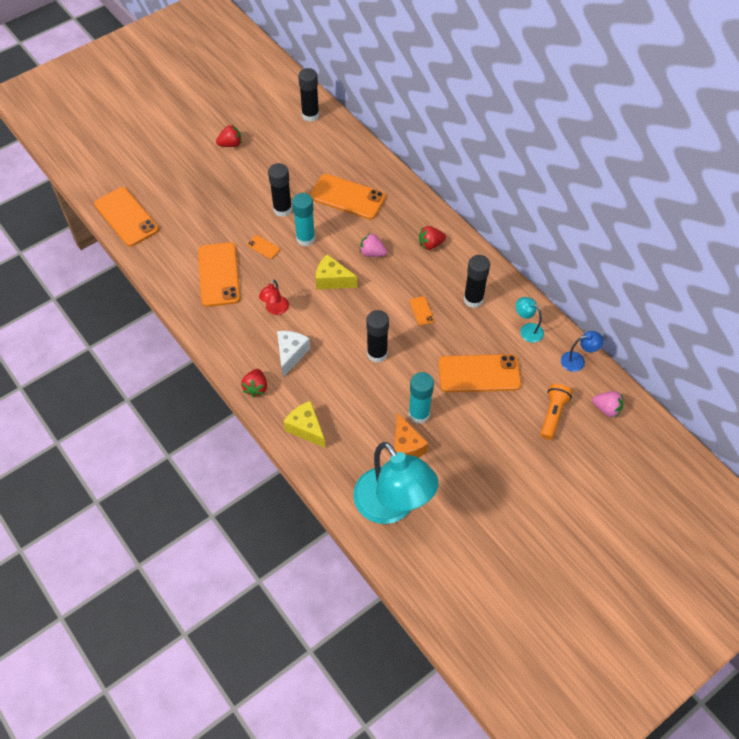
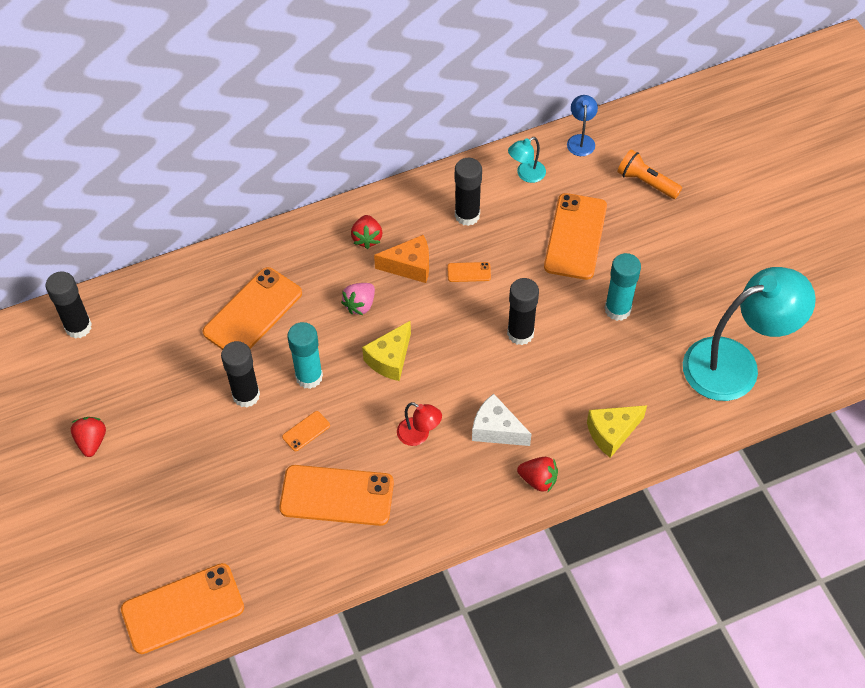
camera: 75 degrees left, 0 degrees up
(406, 446) = (658, 332): orange cheese -> orange cheese (410, 266)
(606, 409) = (649, 133): pink strawberry -> none

